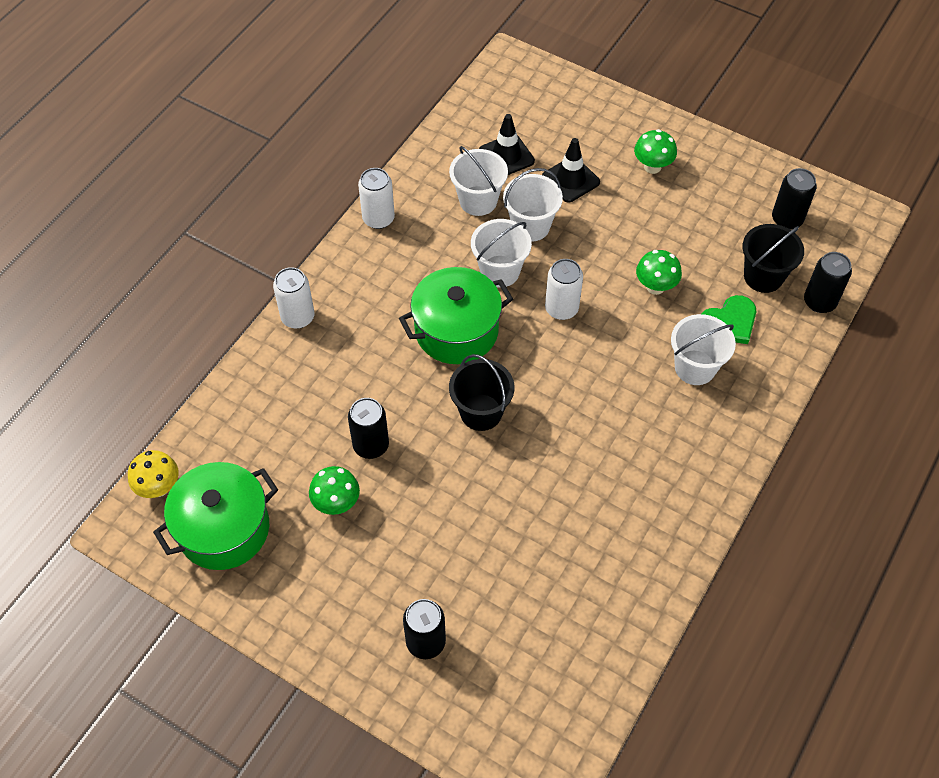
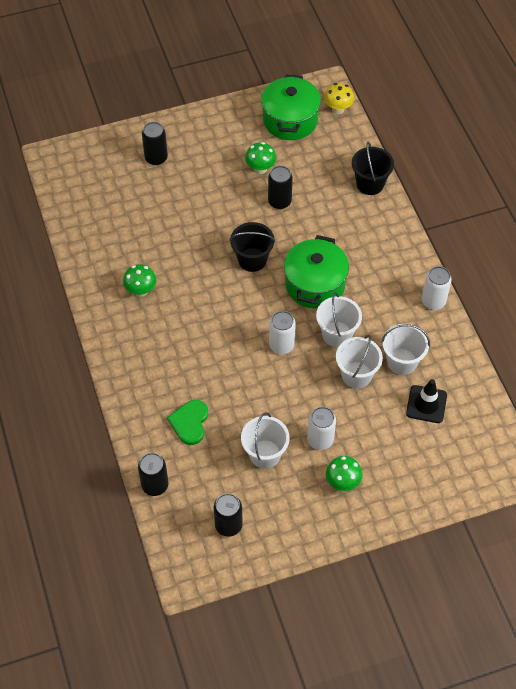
camera: 130 degrees right, 0 degrees up
(298, 317) = (393, 220): white can -> white can (320, 440)
(570, 180) = (374, 425): black traffic cone -> none
(655, 287) = (250, 405): green mushroom -> green mushroom (141, 290)
(695, 367) = (179, 379): white bucket -> white bucket (265, 454)
(763, 276) = (201, 470): black bucket -> black bucket (370, 184)

